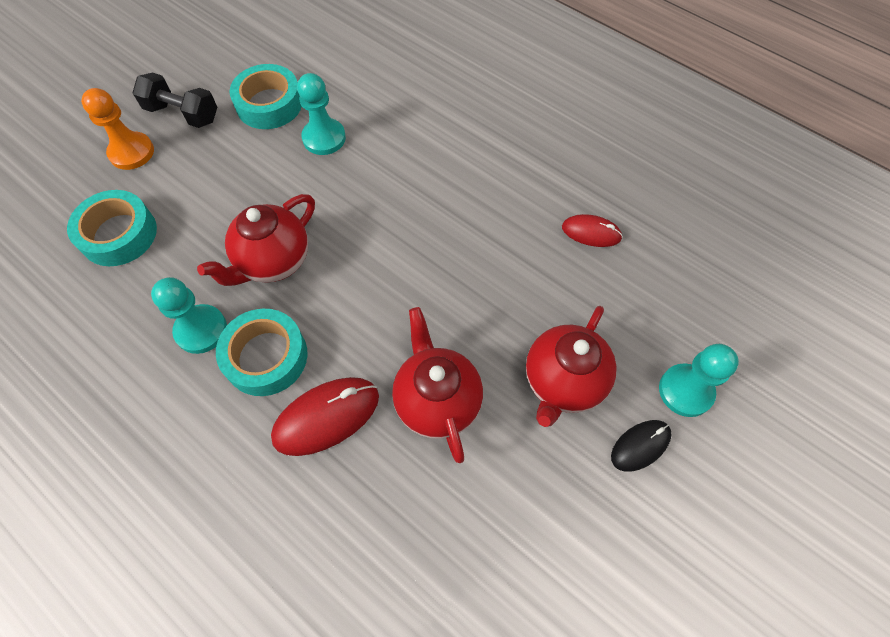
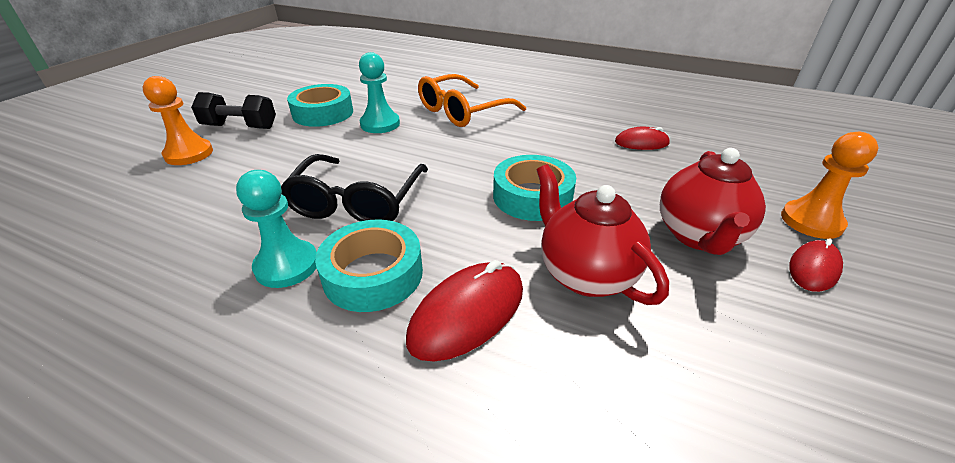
camera: 15 degrees left, 25 degrees down
(118, 234) = (176, 208): turquoise tape -> turquoise tape (532, 196)
(273, 262) = (357, 201): red teapot -> black glasses
(420, 131) = (463, 111): none -> orange glasses
(640, 446) = (813, 268): black mouse -> red mouse
(685, 391) = (811, 221): turquoise pawn -> orange pawn

